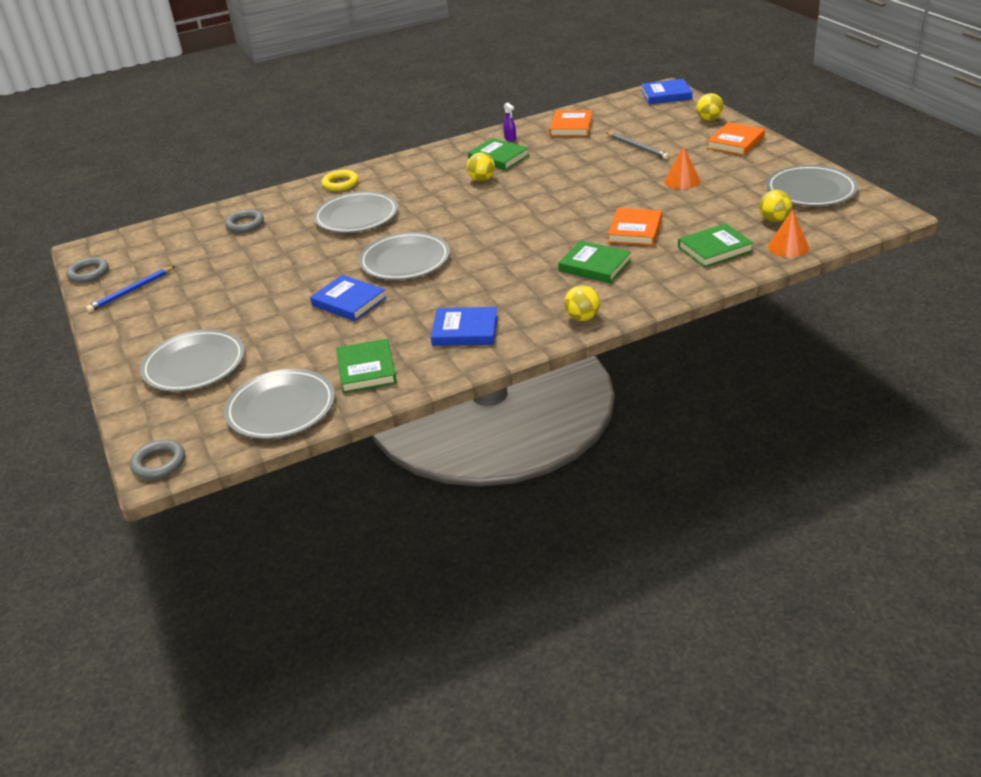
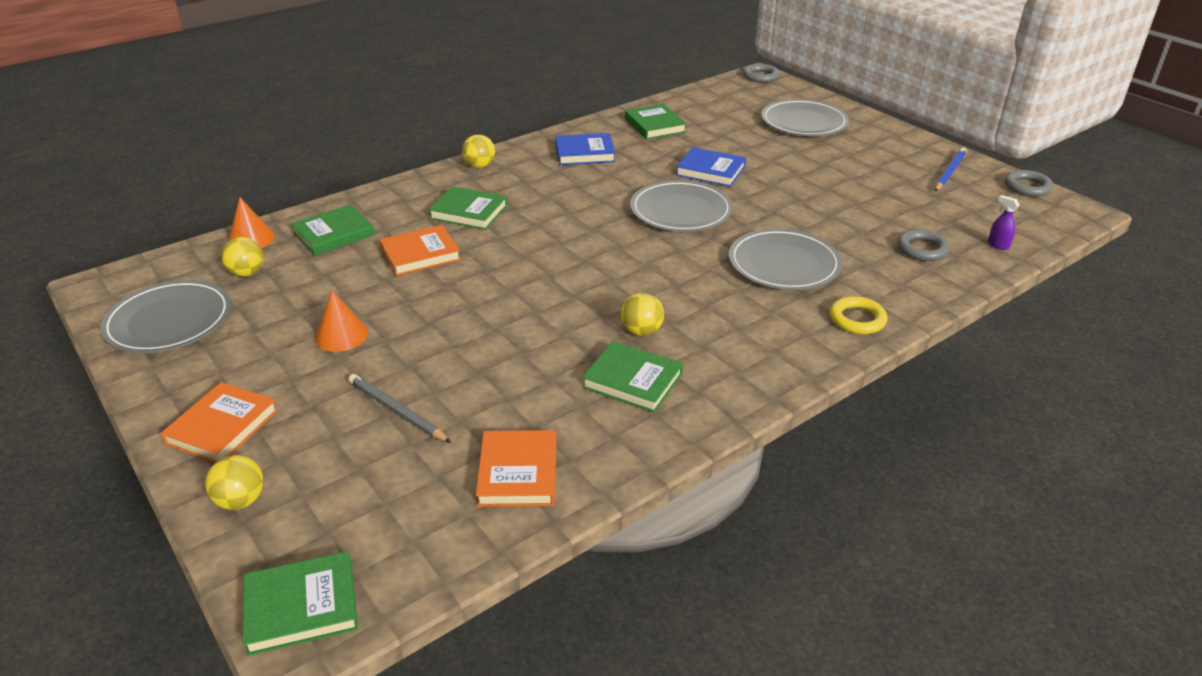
camera: 165 degrees right, 0 degrees up
(281, 408) = (703, 103): grey plate -> none
(510, 139) = (628, 432): purple spray bottle -> purple spray bottle (998, 245)
(635, 230) = (420, 254): orange book -> orange book turned 60 degrees clockwise
(666, 95) = (301, 606): blue book -> green book

